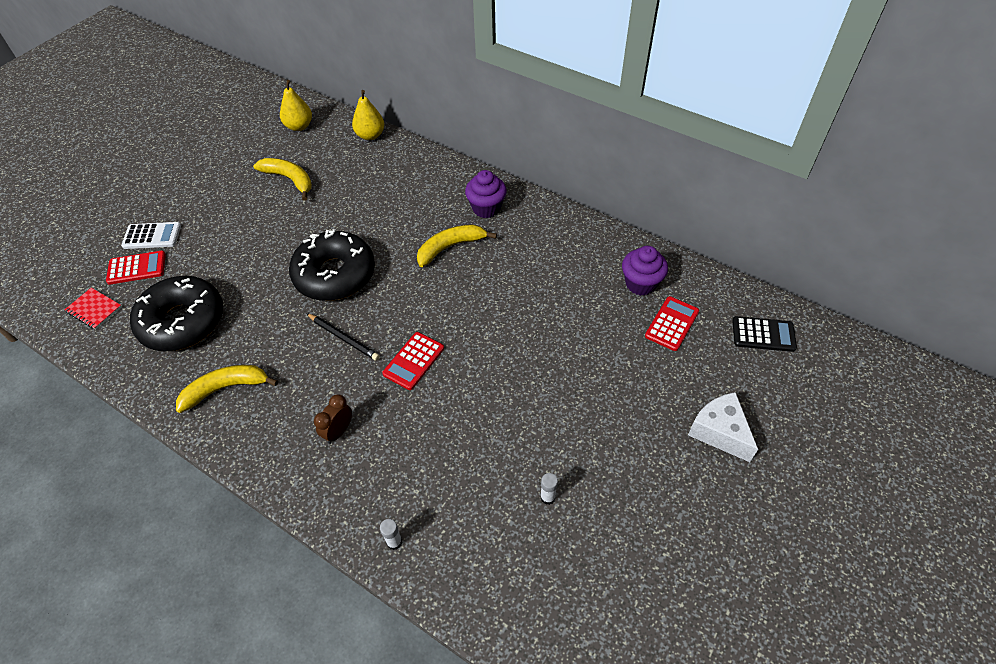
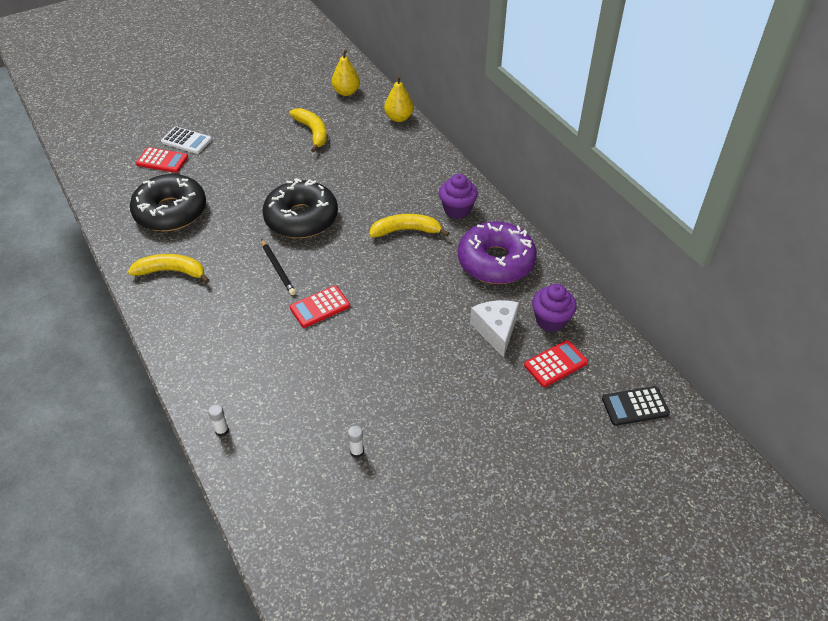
camera: 25 degrees right, 5 degrees down
(94, 309) = (117, 180): red notebook -> none
(338, 431) = (231, 335): brown clock -> none
(555, 246) = (496, 261): none -> purple donut
(719, 432) = (536, 466): white cheese -> white cheese (496, 330)
(763, 334) = (635, 406): black calculator -> black calculator turned 135 degrees clockwise

